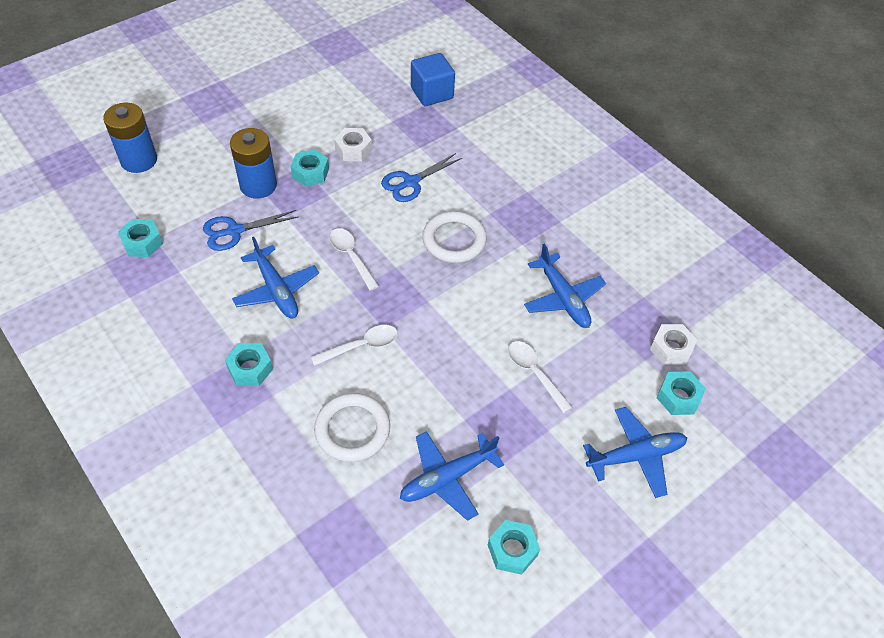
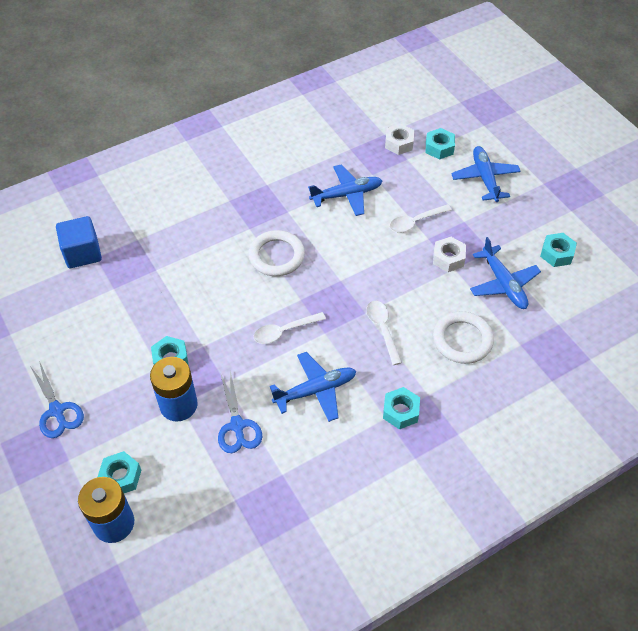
camera: 80 degrees left, 0 degrees up
(142, 242) = (239, 511): turquoise nut -> turquoise nut (121, 477)
(353, 149) = (146, 322): white nut -> white nut (448, 258)
(411, 182) = (201, 280): blue scissors -> blue scissors (57, 410)

